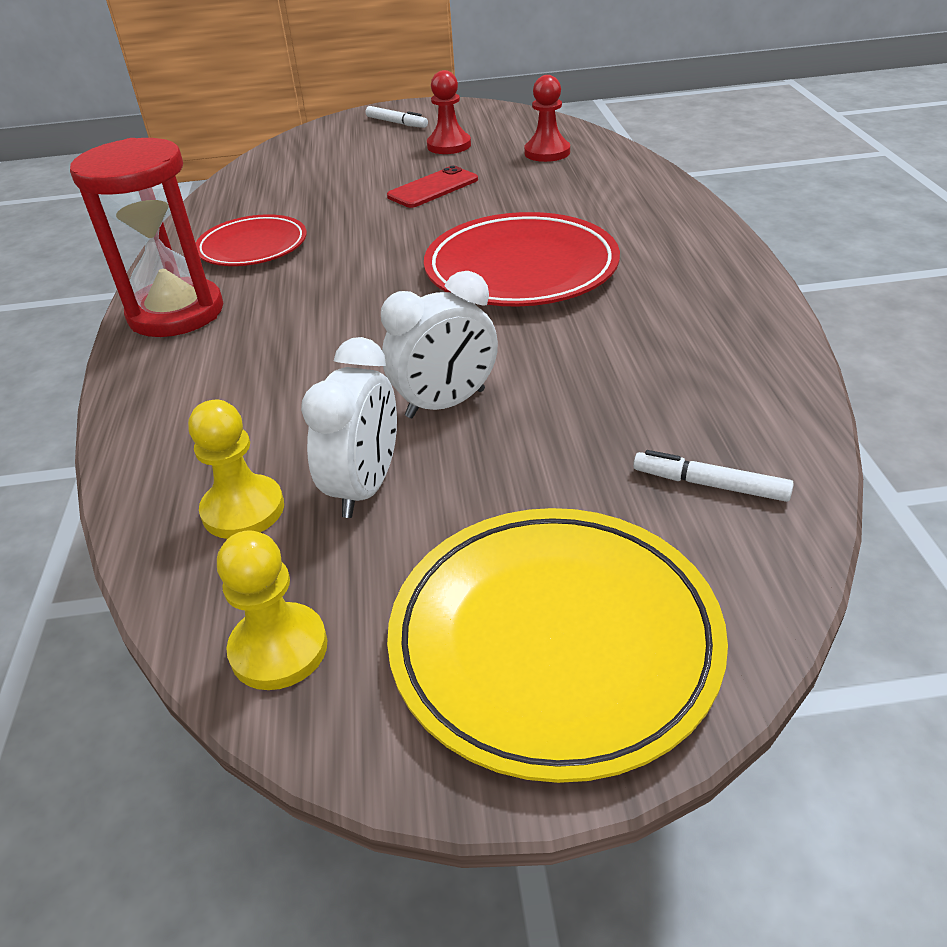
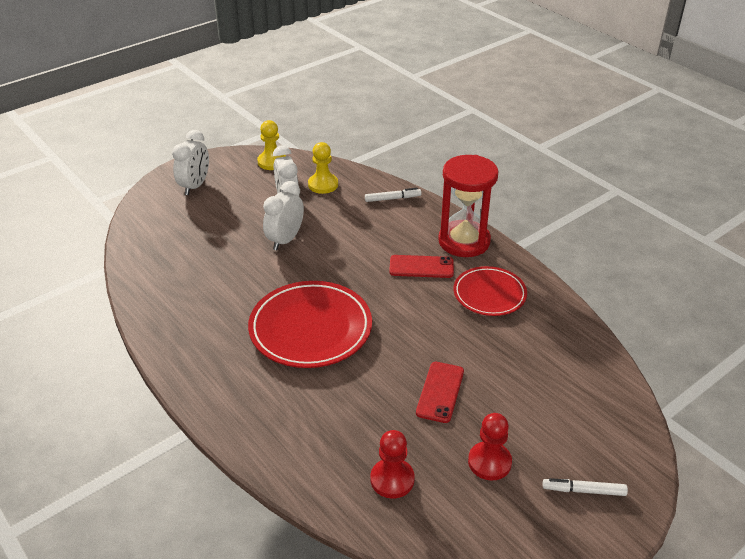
camera: 145 degrees right, 0 degrees up
(285, 298) = (421, 267): none -> red phone
(554, 641) = (195, 186): yellow plate -> white clock
(710, 484) = (162, 242): white marker -> white marker (392, 199)

